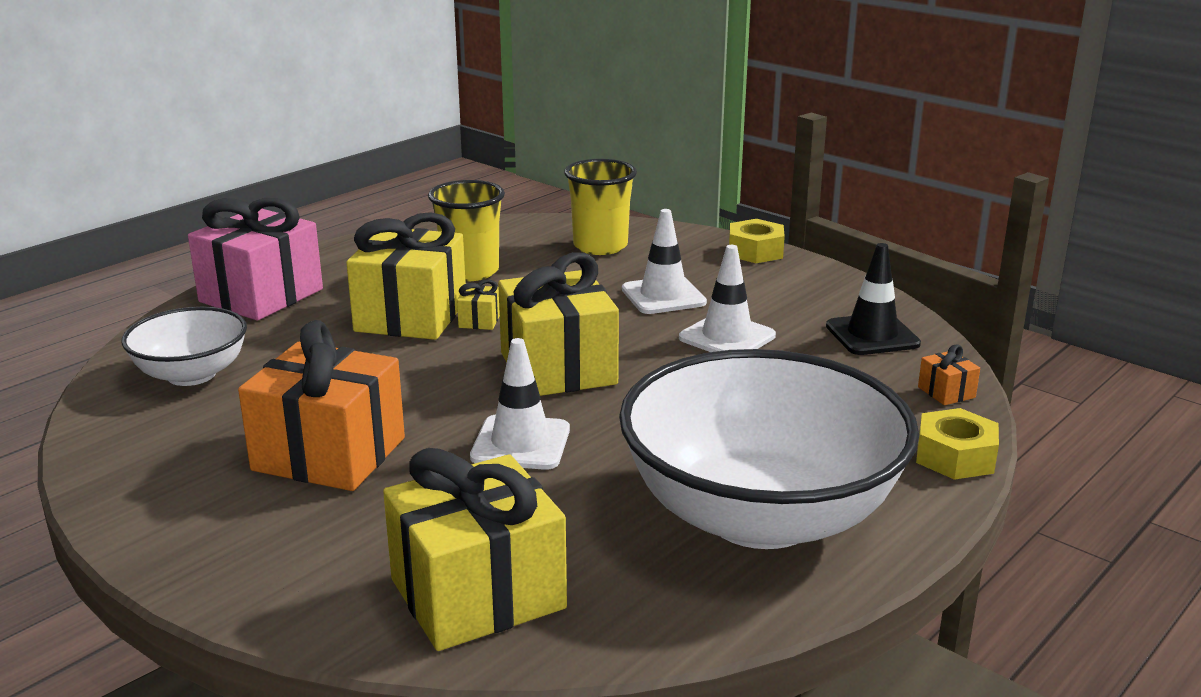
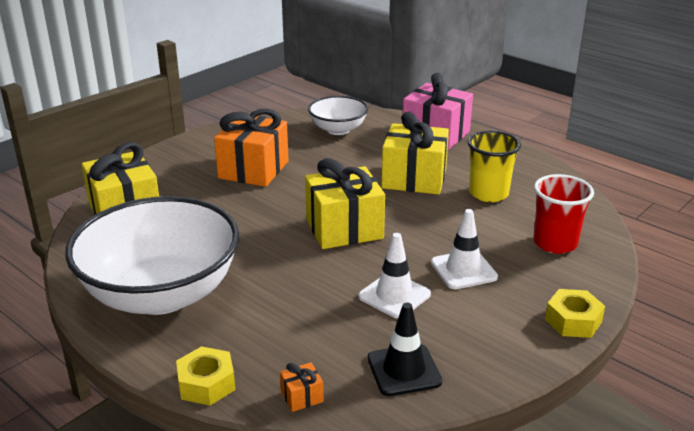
camera: 90 degrees right, 5 degrees up
(479, 321) = (410, 200): yellow gift -> none
(521, 443) = (255, 219): white traffic cone -> none
(600, 246) = (555, 243): yellow cup -> red cup

